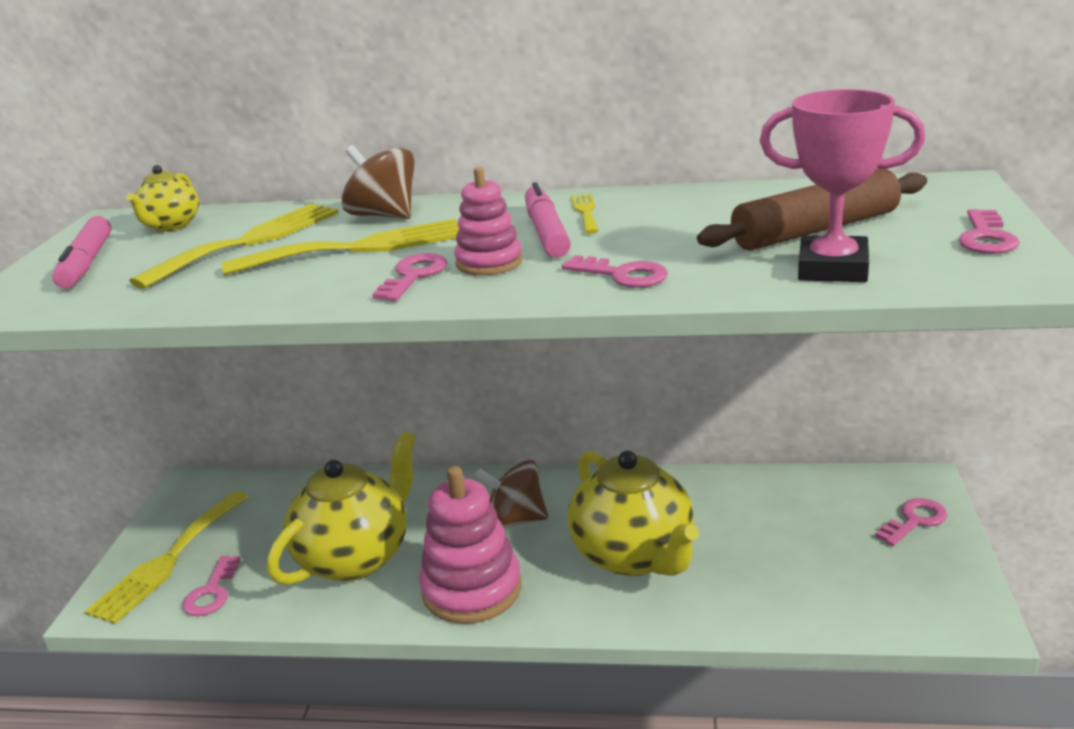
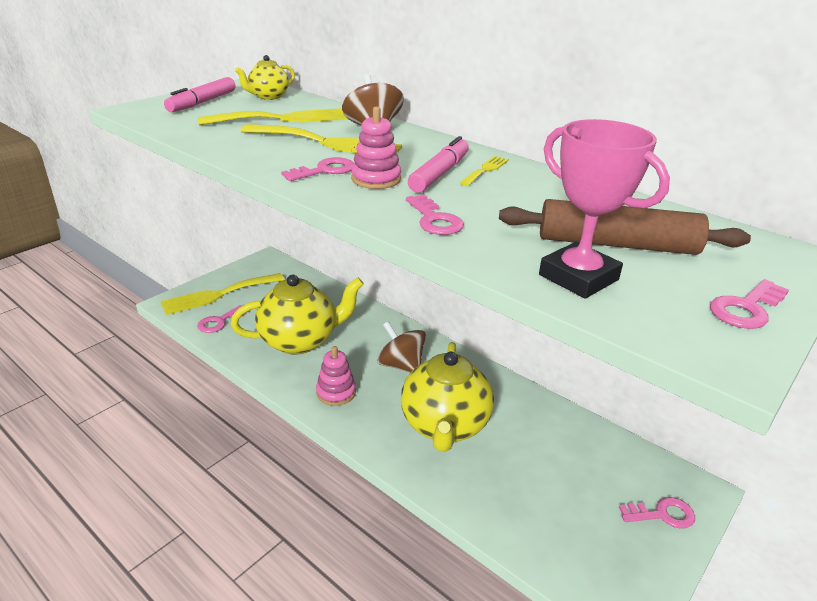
camera: 30 degrees right, 5 degrees up
(472, 589) = (336, 392): pink stacking toy -> pink stacking toy, size x0.58

